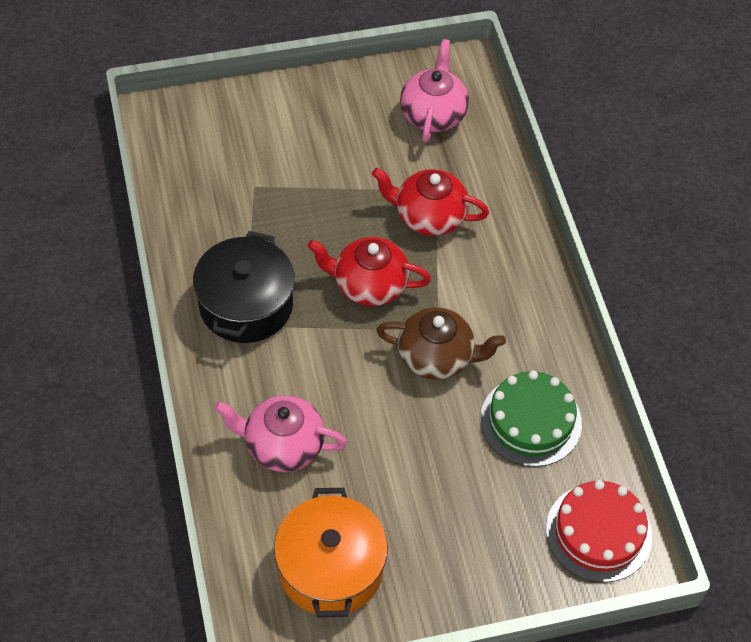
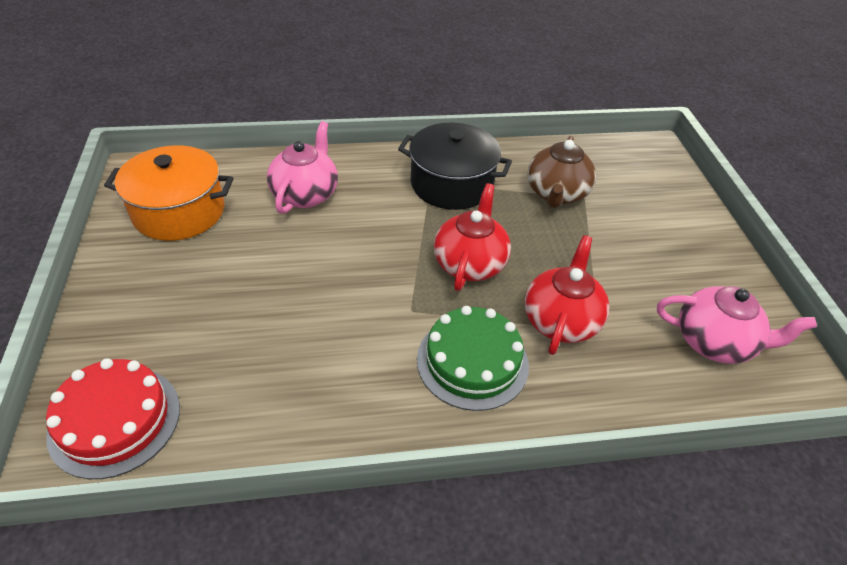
camera: 95 degrees right, 10 degrees down
(437, 357) = (376, 305): brown teapot -> brown teapot (556, 194)
(530, 421) = (278, 376): green cake -> green cake (472, 361)

